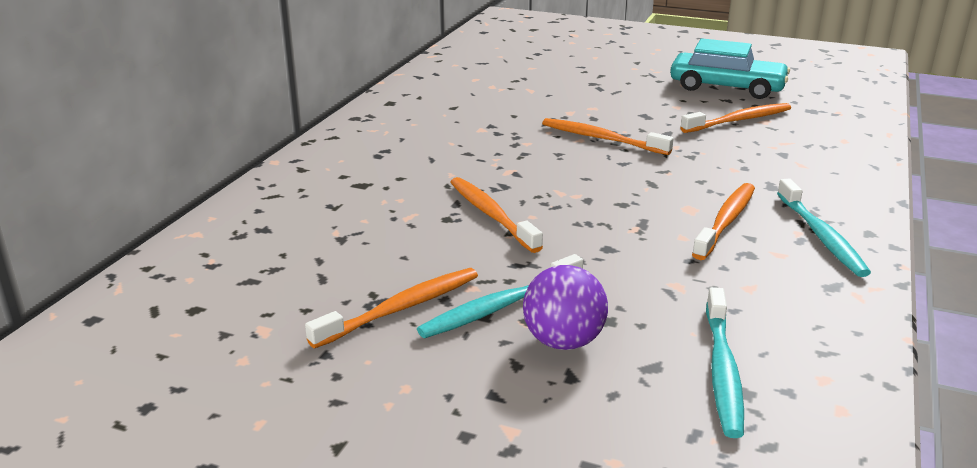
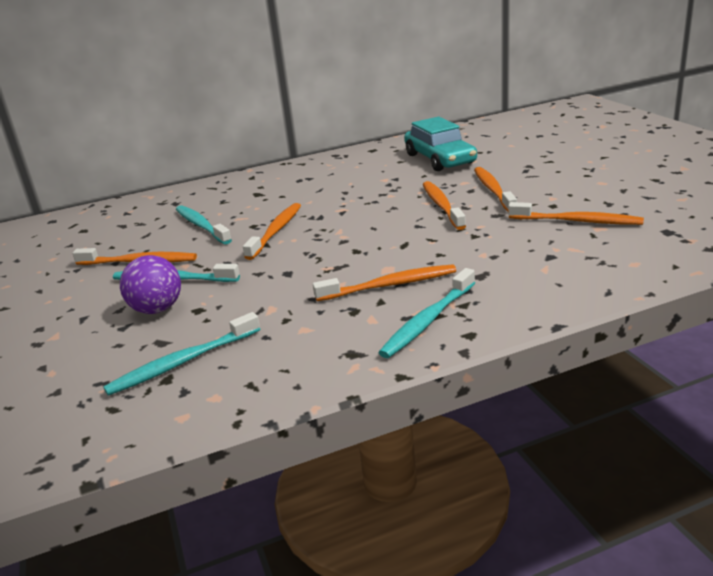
camera: 50 degrees right, 0 degrees up
(378, 241) = (201, 226): none -> turquoise toothbrush
(614, 112) = (493, 190): none -> orange toothbrush
(726, 87) = (633, 193): turquoise car -> turquoise car (440, 159)

